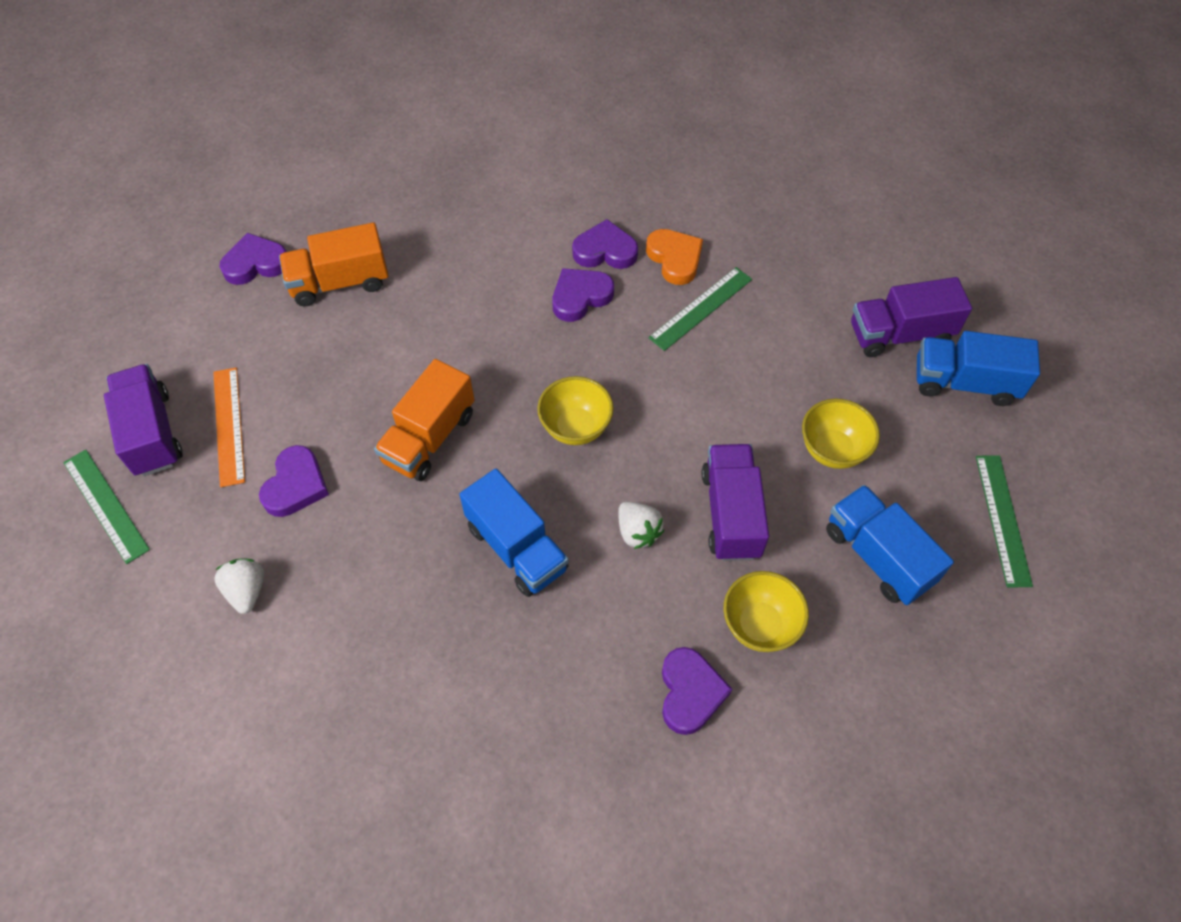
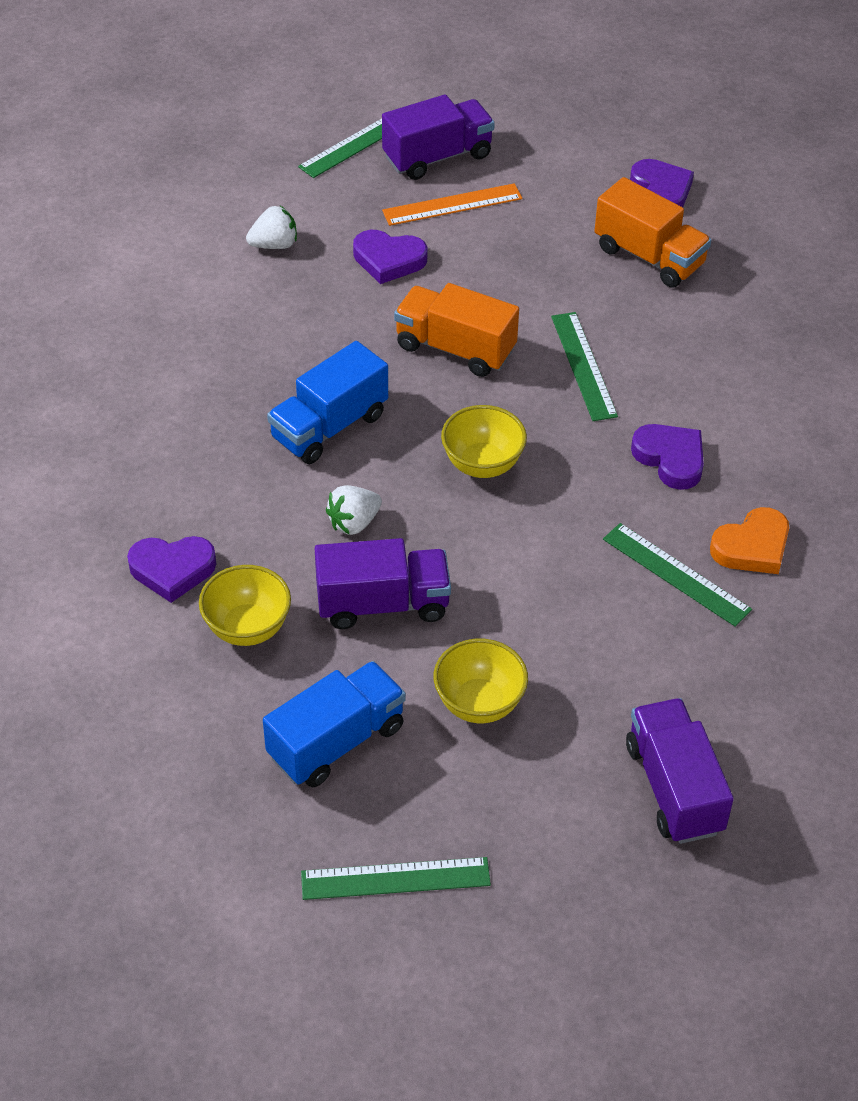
camera: 85 degrees right, 10 degrees down
(340, 282) = (649, 257): orange truck -> orange truck turned 150 degrees clockwise
(466, 343) = (583, 366): none -> green ruler
(605, 251) = (749, 478): purple heart -> none
(964, 382) = (604, 857): blue truck -> none

